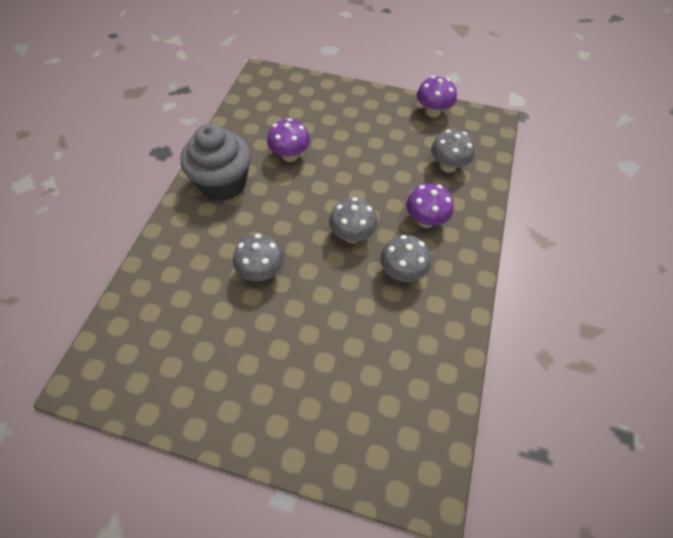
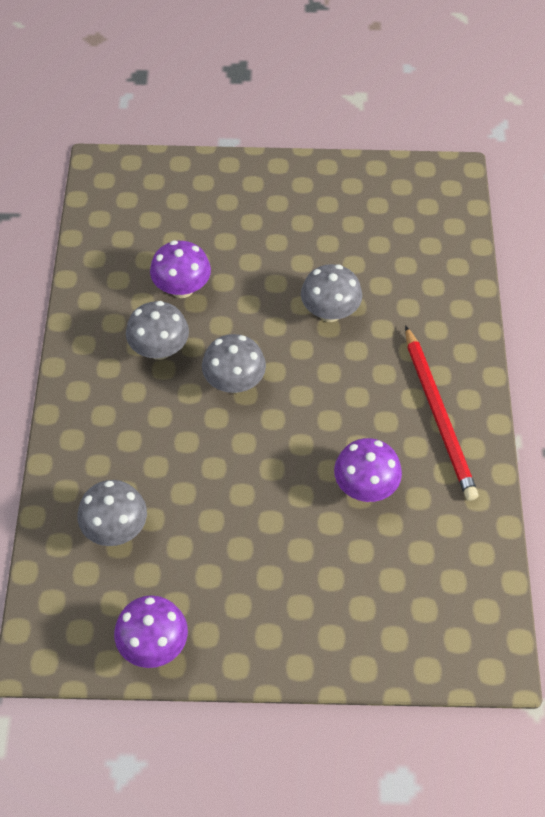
camera: 165 degrees right, 0 degrees up
(223, 183) = (438, 415): grey cupcake -> red pencil
(425, 220) = (139, 426): purple mushroom -> purple mushroom (182, 288)

